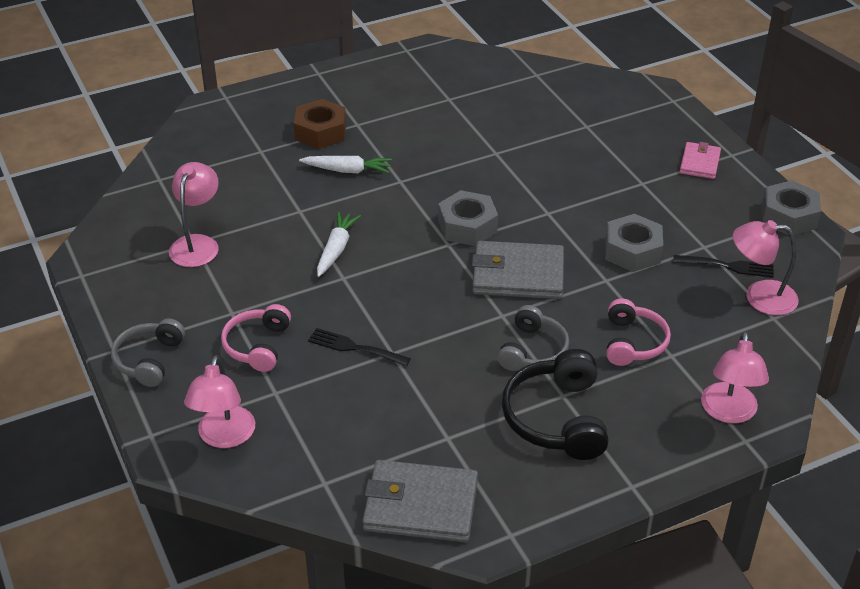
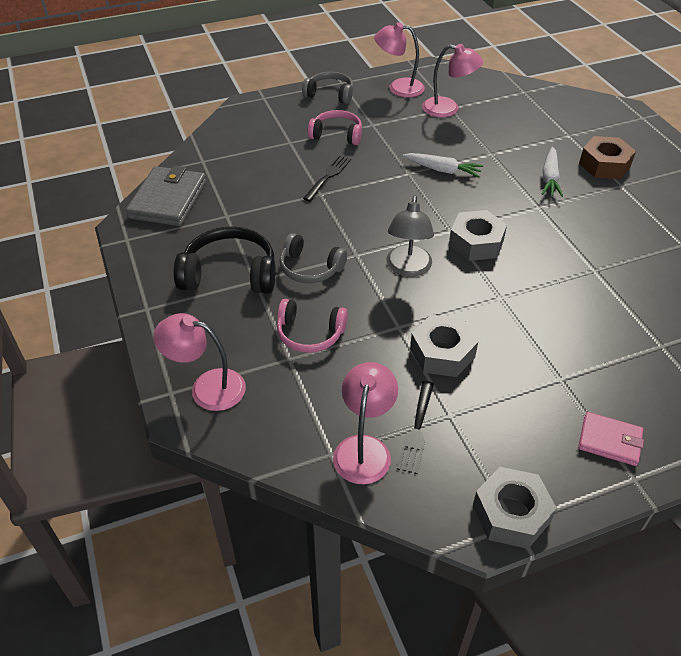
camera: 95 degrees right, 5 degrees up
(224, 437) = (254, 123): pink lamp -> pink lamp (398, 87)
(518, 275) = (408, 268): grey wallet -> grey lamp

